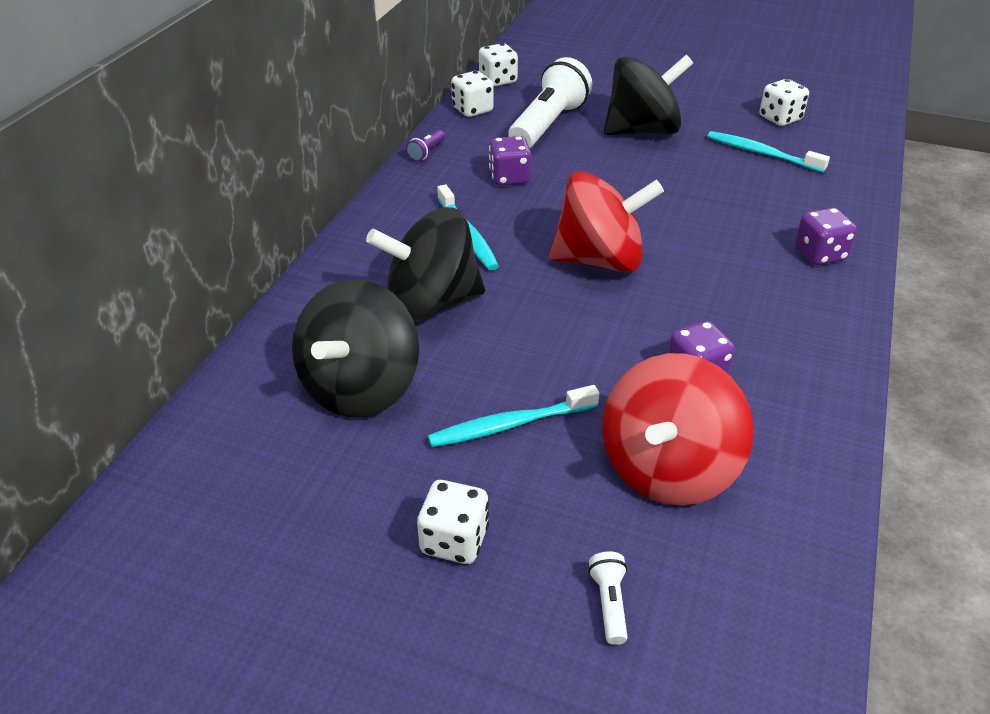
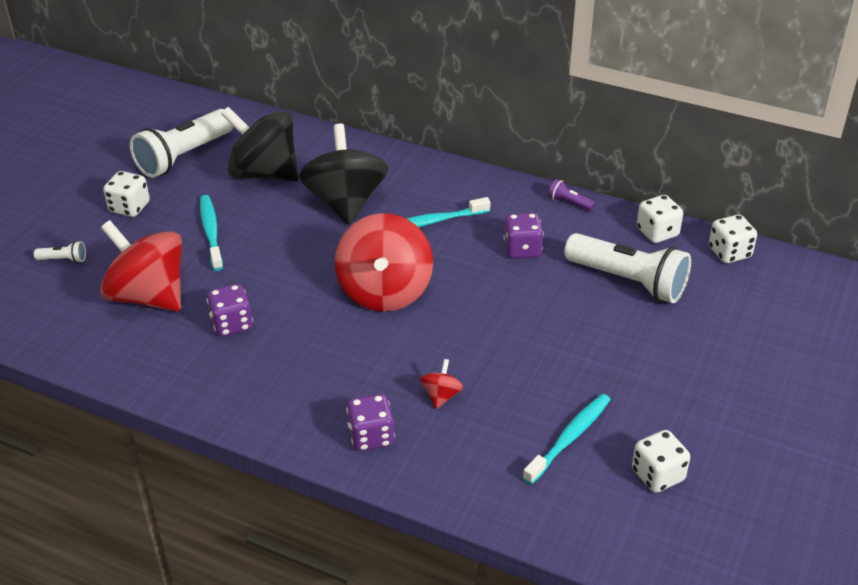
camera: 95 degrees right, 0 degrees up
(304, 493) = (184, 156): none -> white flashlight
(642, 131) = (618, 349): black spinning top -> none
(744, 217) = (441, 396): none -> red spinning top

